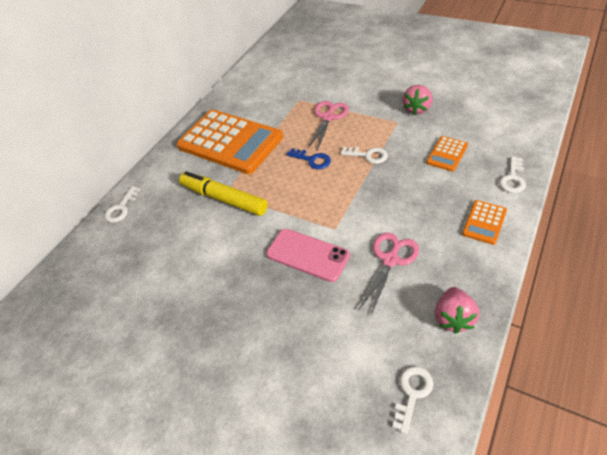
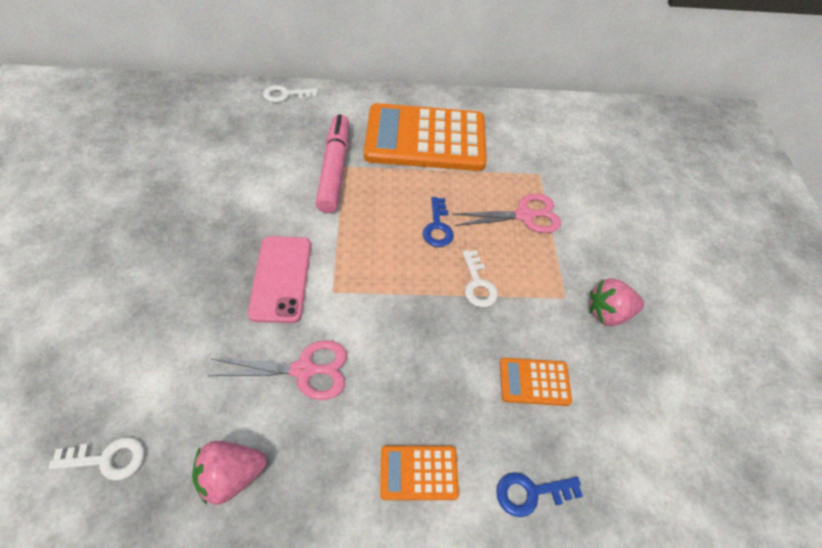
camera: 50 degrees right, 5 degrees up
(224, 199) = (334, 169): yellow marker -> pink marker
(230, 142) = (425, 139): orange calculator -> orange calculator turned 90 degrees clockwise
(513, 179) = (530, 493): white key -> blue key

